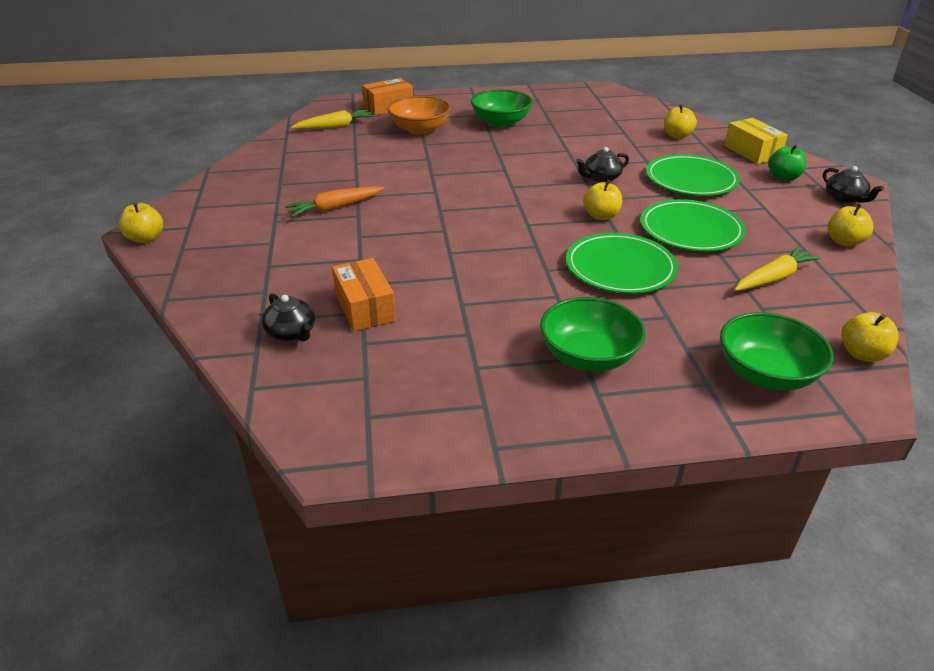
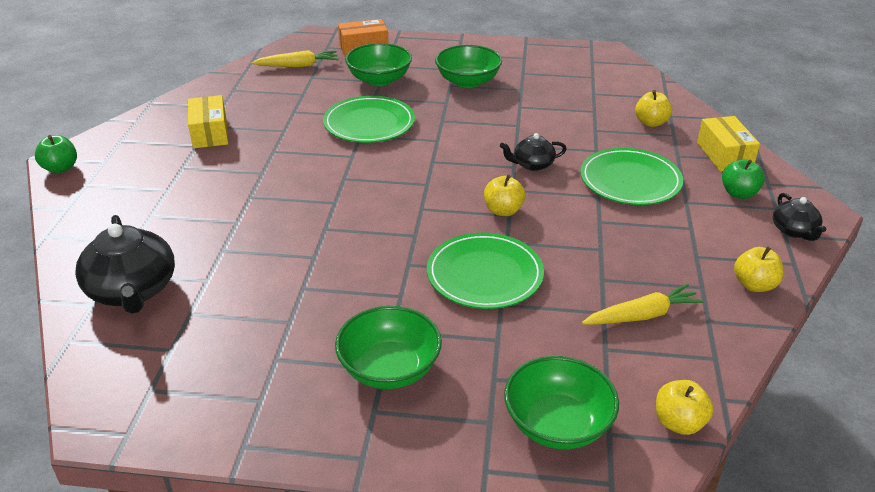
camera: 15 degrees right, 0 degrees up
(146, 238) = (61, 168): yellow apple -> green apple
(284, 189) = (210, 133): none -> yellow box
(292, 333) = (132, 290): black teapot -> black teapot, size x1.84
(335, 208) = (245, 160): orange carrot -> none
(364, 307) = (211, 275): orange box -> none
(420, 129) = (379, 80): orange bowl -> green bowl
(690, 230) = (589, 242): green plate -> green plate (369, 123)

